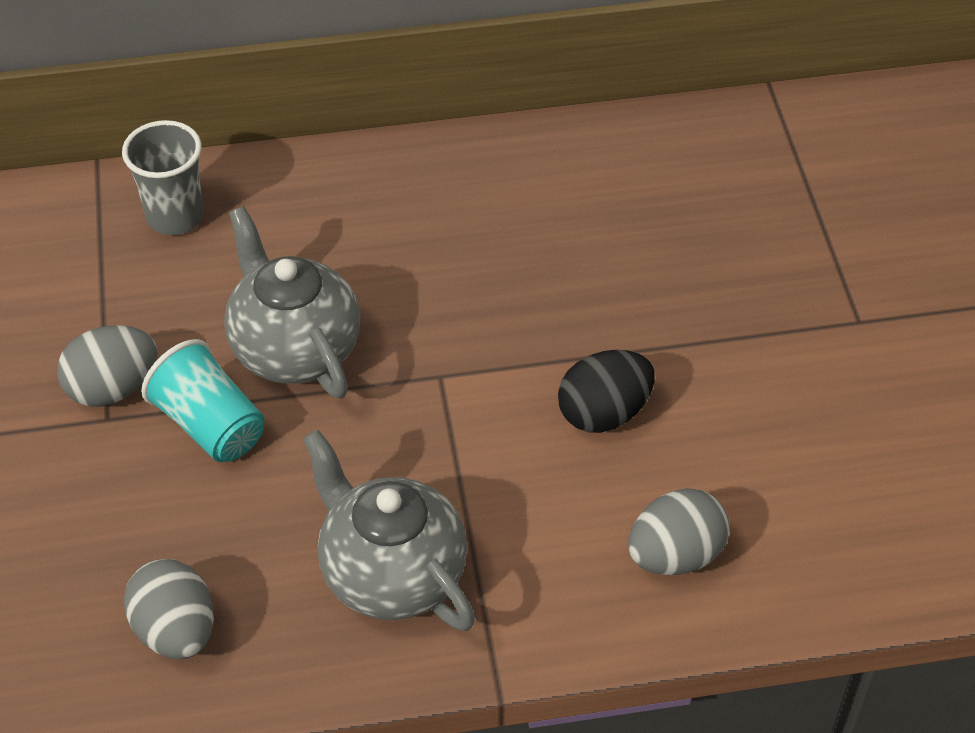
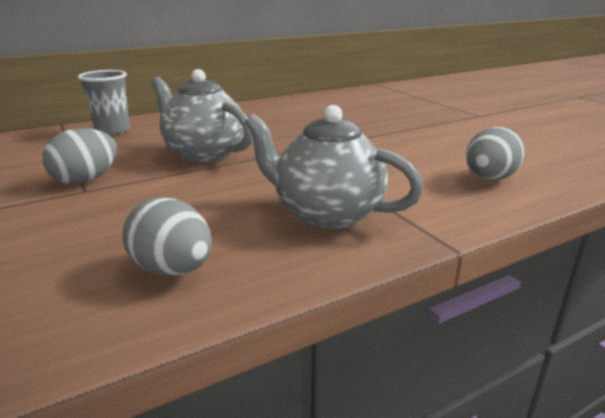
camera: 20 degrees left, 25 degrees down
(210, 425) = (161, 182): turquoise cup -> none
(604, 413) = (395, 148): black egg -> none

